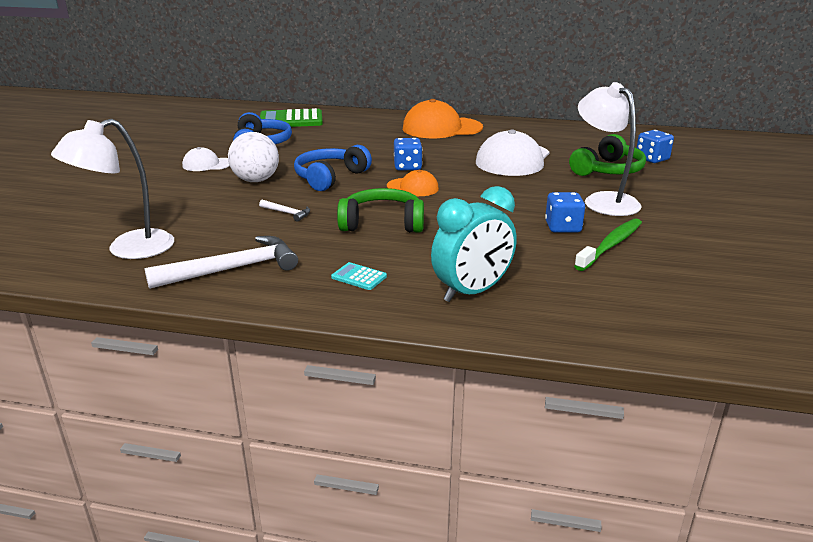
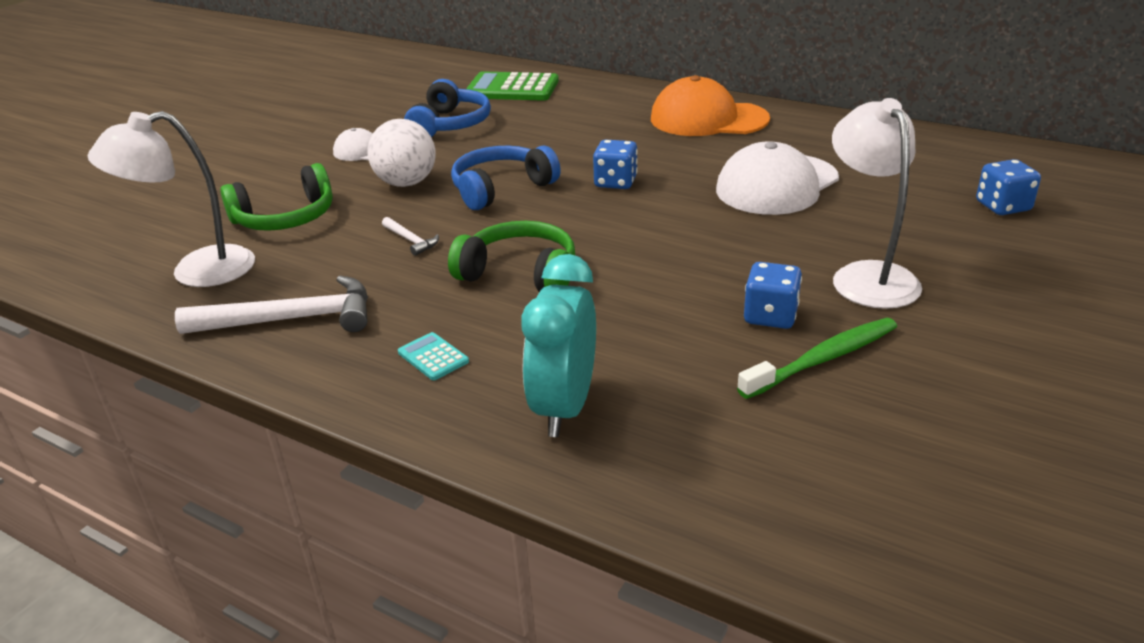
camera: 20 degrees right, 5 degrees up
(413, 187) = (600, 218): orange cap -> none
(472, 292) = (564, 407): turquoise clock -> turquoise clock turned 120 degrees clockwise
(608, 170) = (914, 220): green headphones -> green headphones (285, 218)

